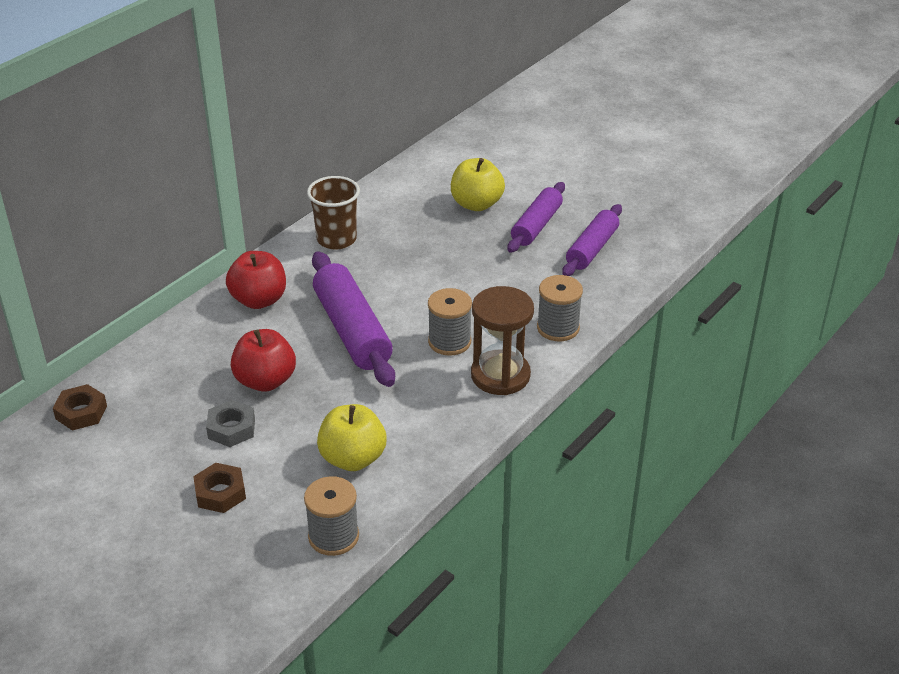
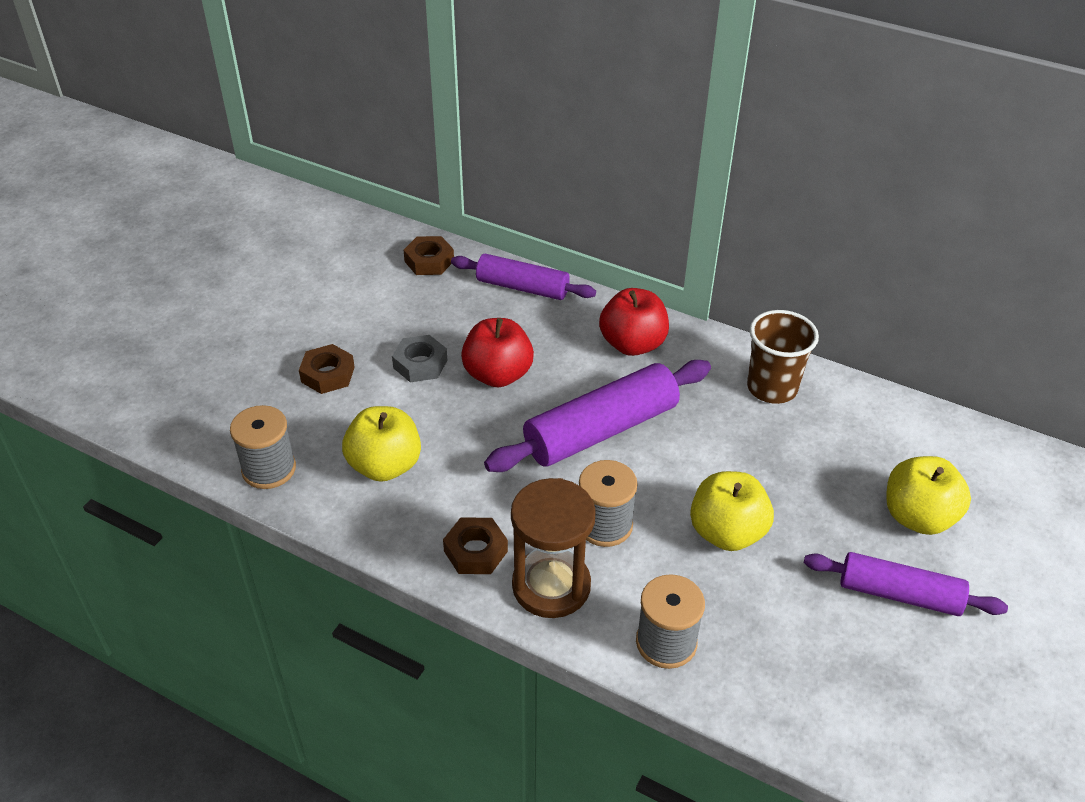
camera: 80 degrees right, 5 degrees up
(459, 411) = (475, 551): none -> brown nut
(470, 286) = (727, 532): none -> yellow apple
(592, 249) = (872, 672): purple rolling pin -> purple rolling pin (522, 287)

